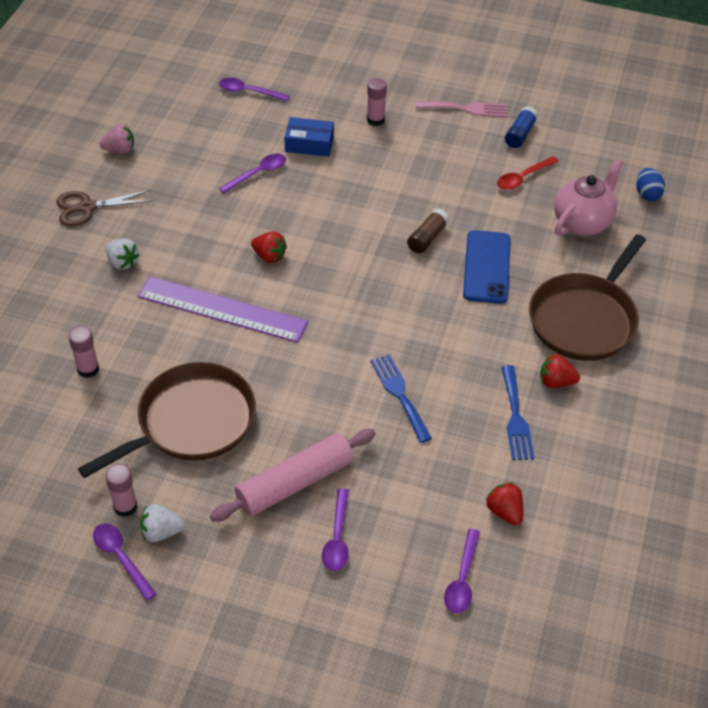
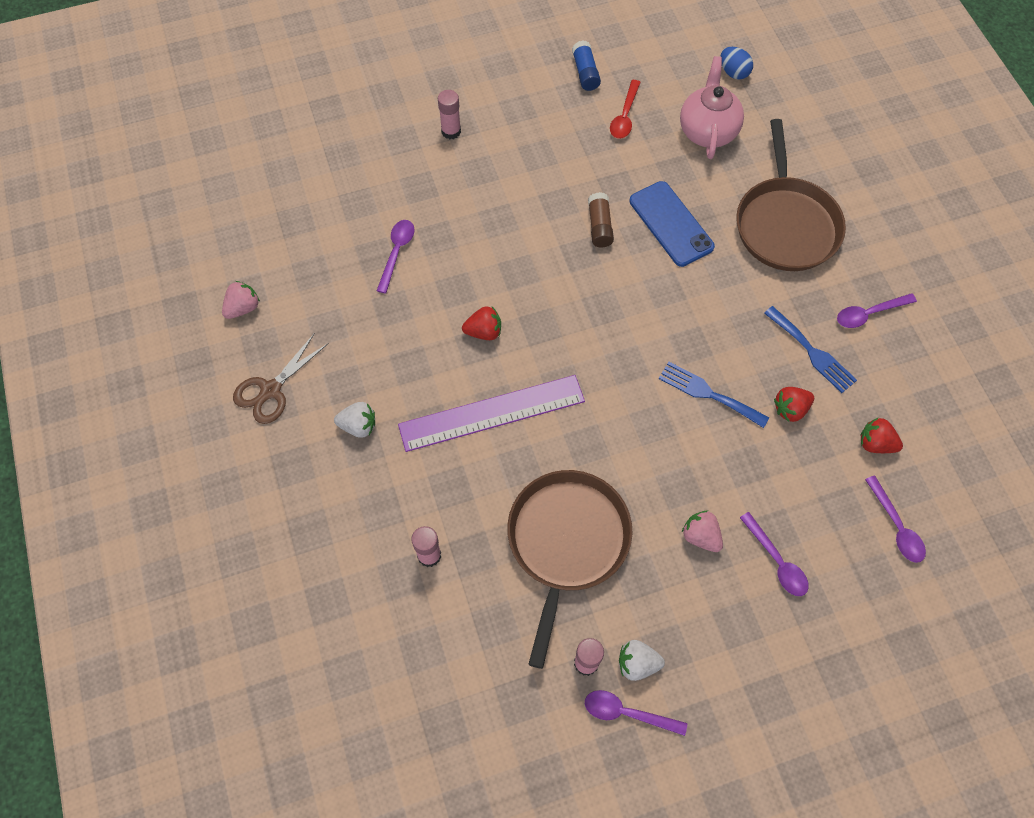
camera: 35 degrees left, 15 degrees up
(161, 532) = (637, 663): white strawberry -> white strawberry turned 45 degrees clockwise
(248, 92) = (308, 169): purple spoon -> purple spoon (869, 313)
(295, 483) = (700, 536): pink rolling pin -> pink strawberry
(309, 144) = (415, 193): blue box -> none
(466, 109) = (518, 73): pink fork -> none
(556, 382) = (813, 298): red strawberry -> red strawberry (790, 409)

